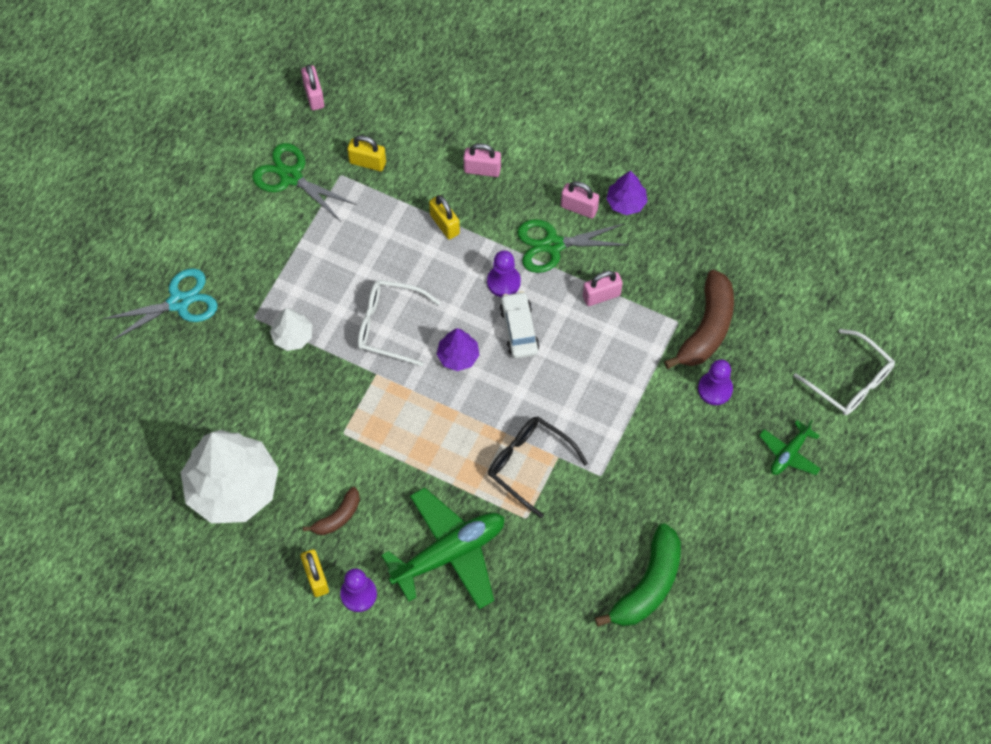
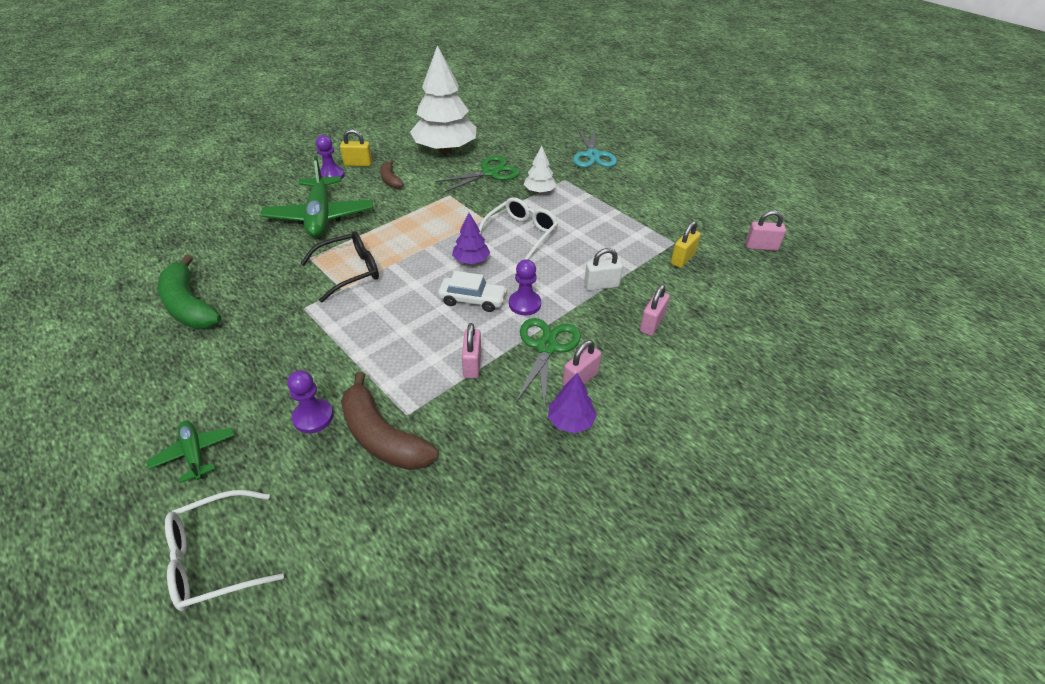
camera: 110 degrees right, 20 degrees down
(291, 177) = (680, 219): green scissors -> green scissors (490, 173)
(444, 224) = (601, 285): yellow padlock -> white padlock

